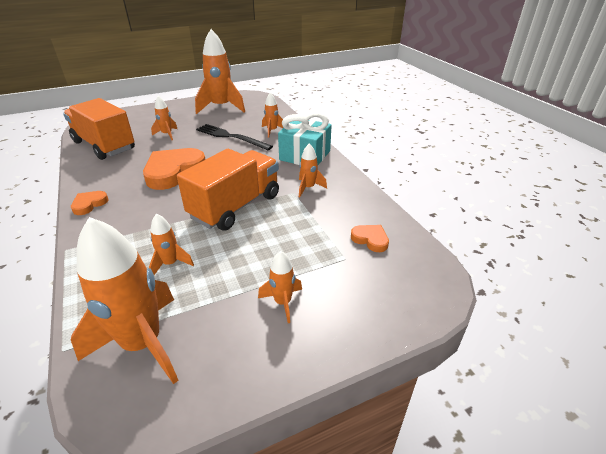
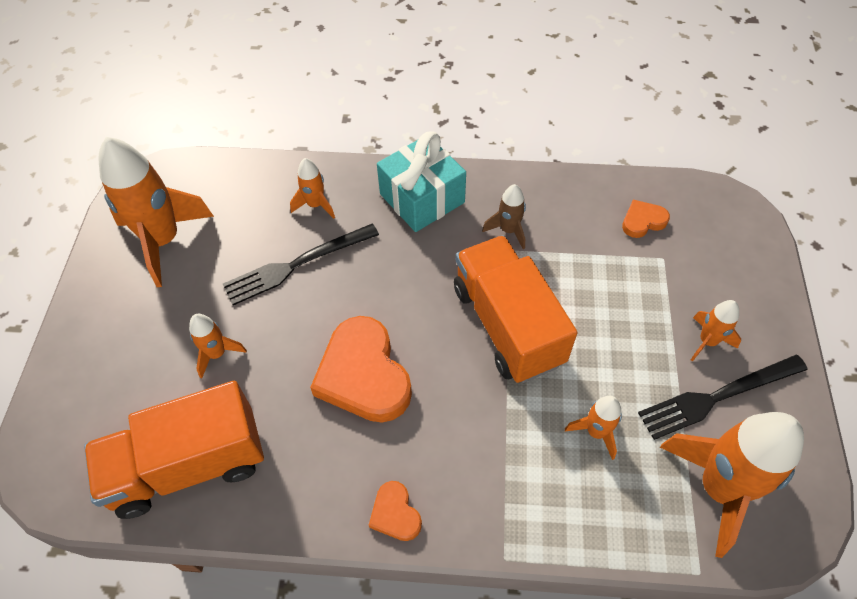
camera: 60 degrees left, 20 degrees up
(231, 322) = (717, 396): none -> black fork
(308, 188) = (508, 230): orange rocket -> brown rocket

